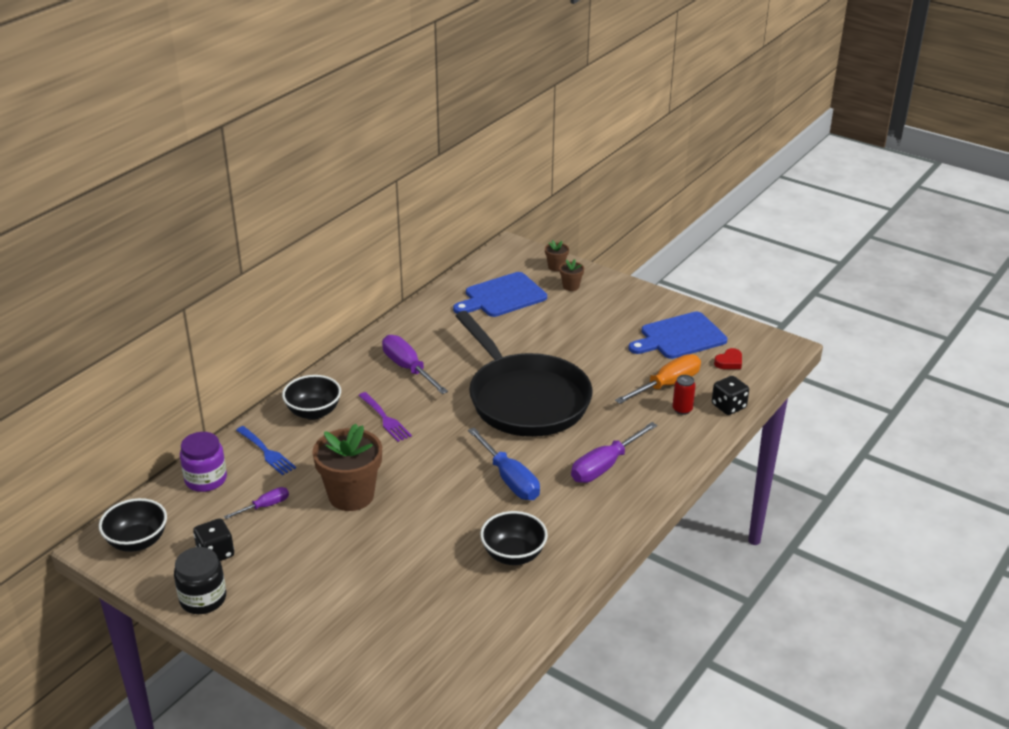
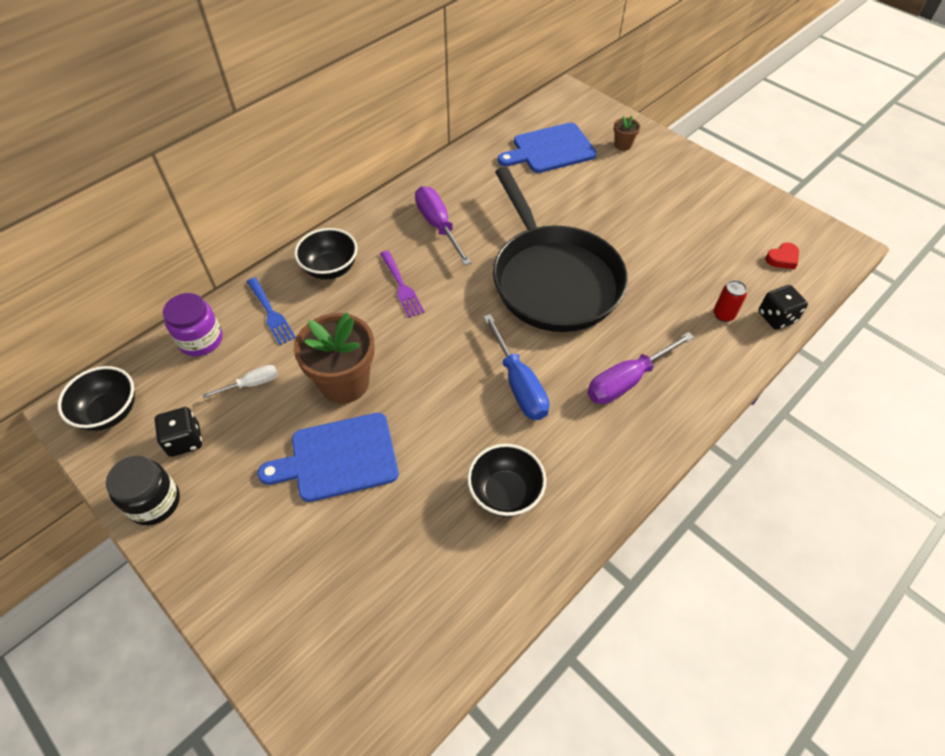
camera: 10 degrees right, 20 degrees up
(265, 506) = (251, 384): purple screwdriver -> white screwdriver
(556, 267) = (611, 120): brown flower pot -> none
(667, 385) = (710, 280): orange screwdriver -> none
(680, 337) = (731, 220): blue cutting board -> blue cutting board (338, 458)

